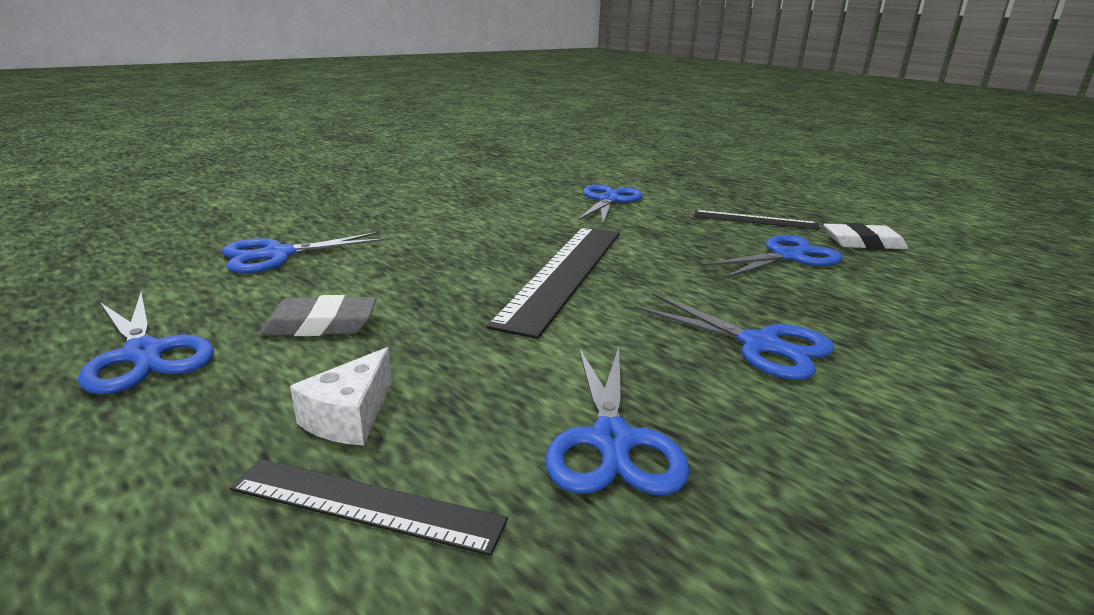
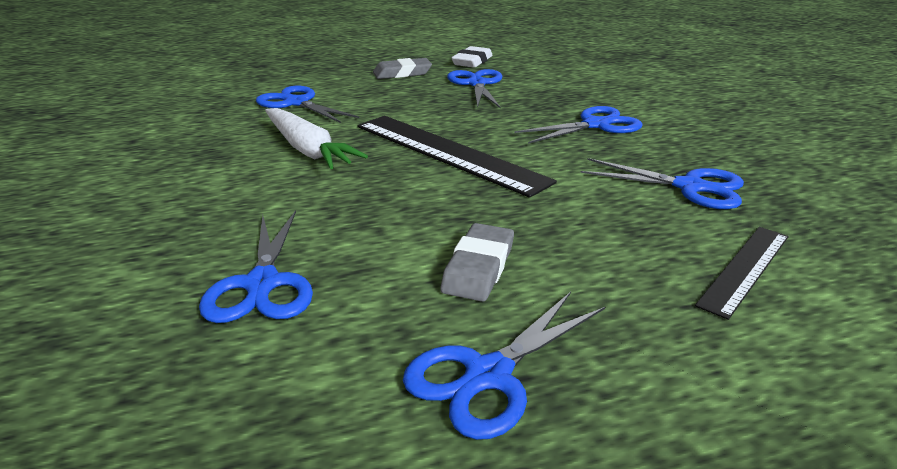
camera: 65 degrees left, 5 degrees up
(144, 354) = (489, 375): blue scissors -> blue scissors turned 150 degrees clockwise
(350, 417) = (643, 266): white cheese -> none
(512, 223) = (308, 150): none -> white carrot
(755, 220) = (402, 73): black ruler -> grey eraser

